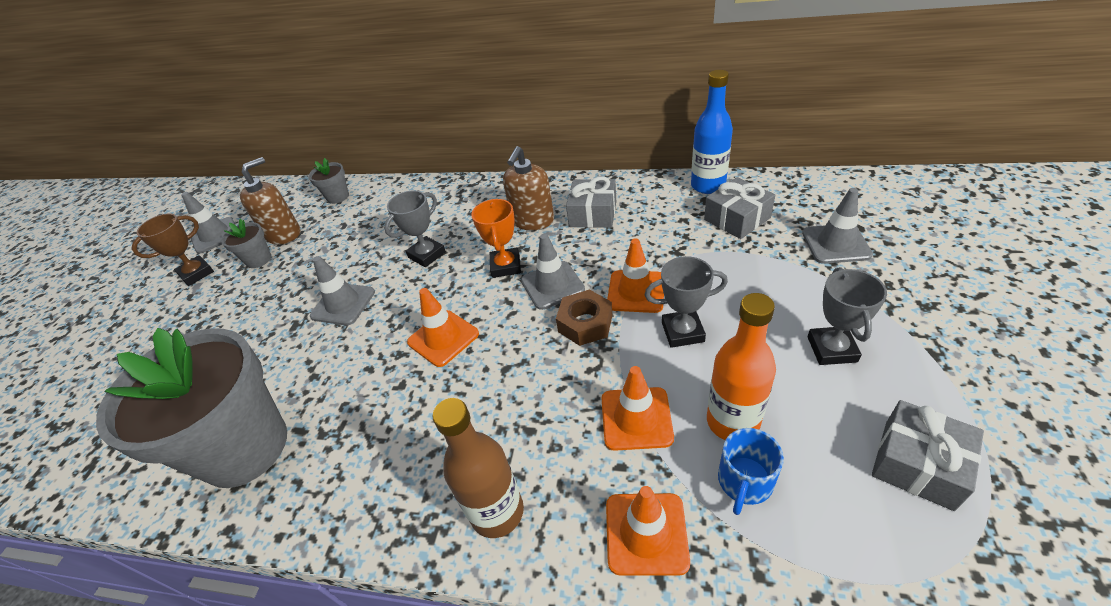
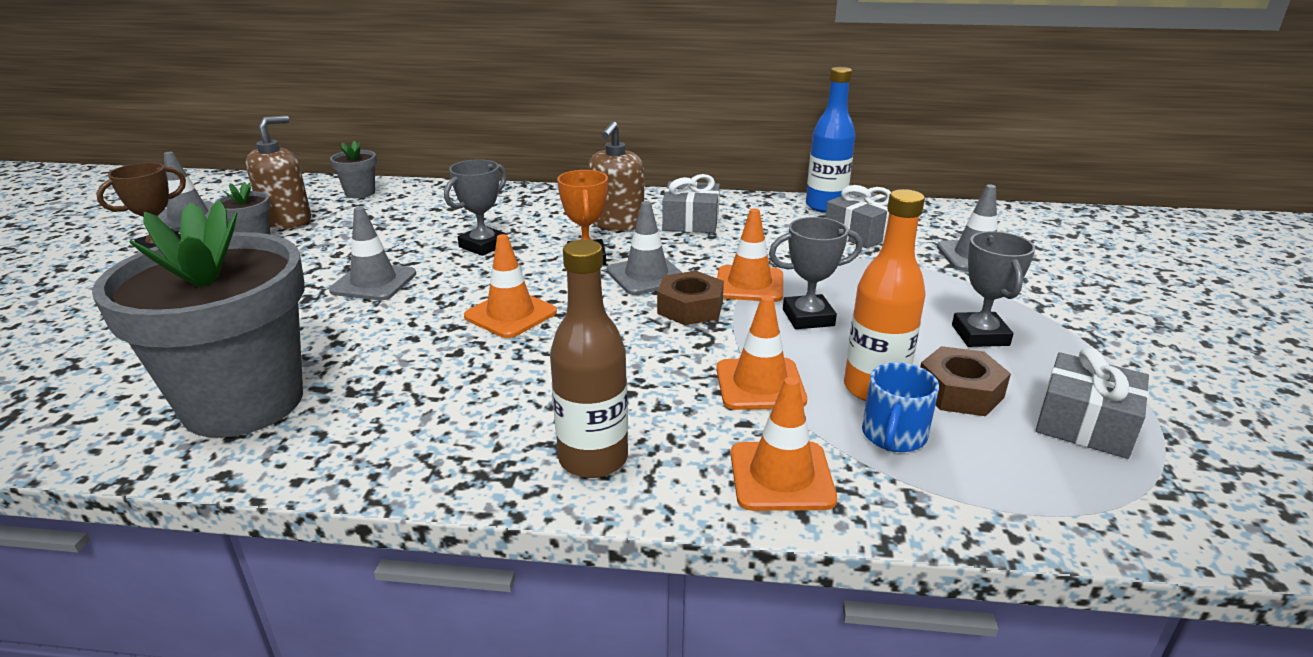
camera: 10 degrees left, 15 degrees down
(807, 424) = (959, 392): none -> brown nut

